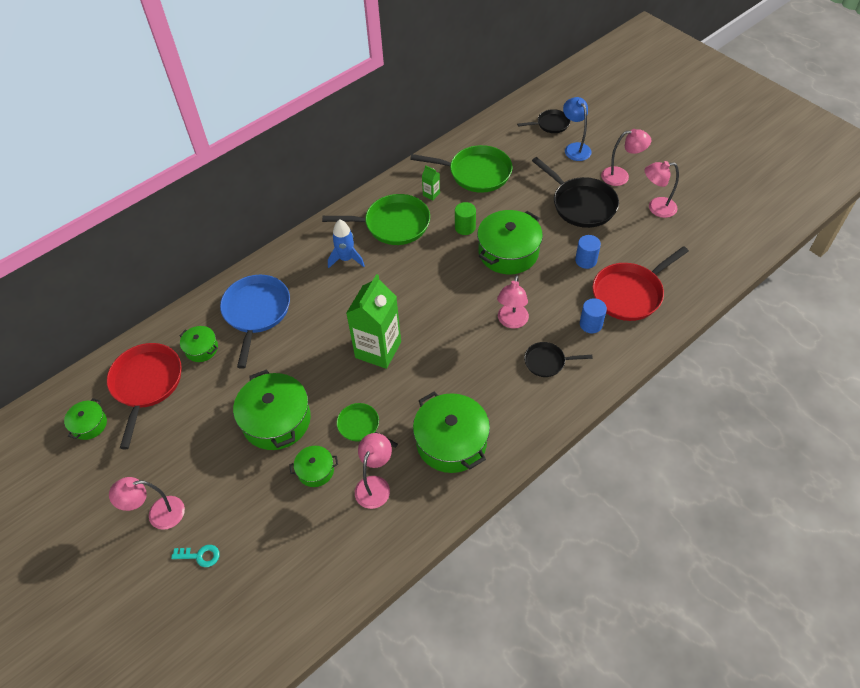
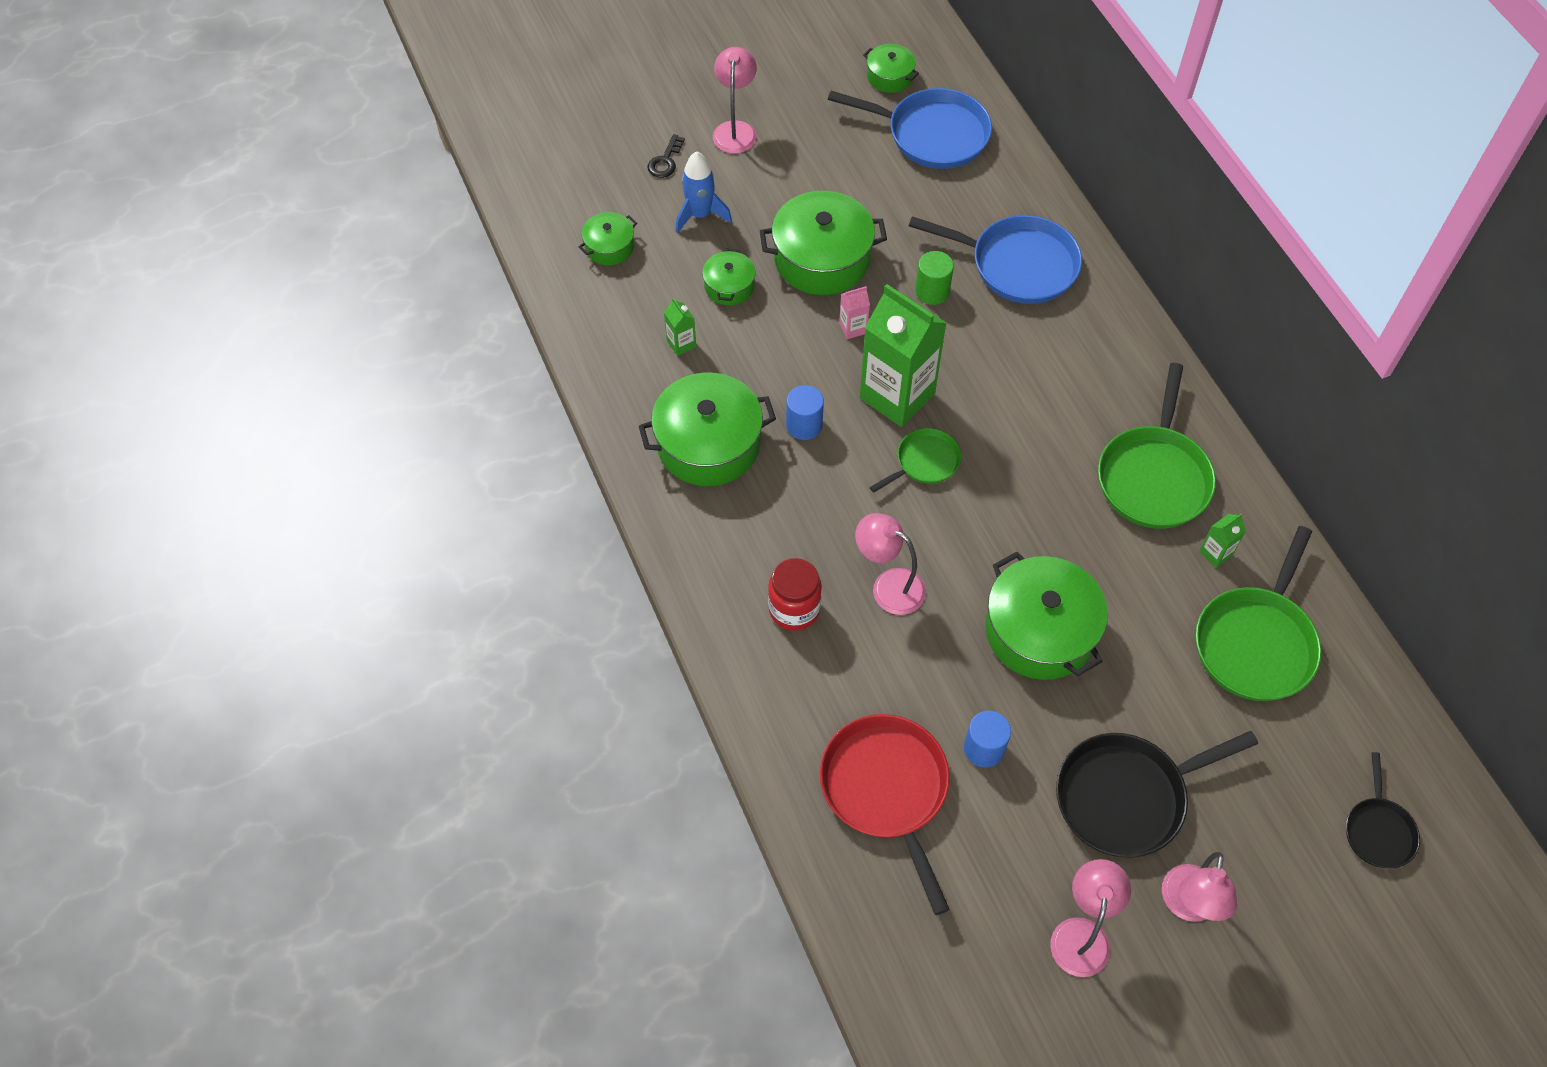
camera: 105 degrees right, 5 degrees up
(146, 384) = (932, 134): red pan -> blue pan
(200, 556) = (665, 161): turquoise key -> black key
(201, 348) = (971, 196): green pot -> green pot (609, 247)
(332, 386) = (853, 328): none -> pink carton
(346, 259) = (1092, 394): blue rocket -> blue rocket (700, 215)
(361, 426) = (775, 347): green pan -> green pan (924, 462)
(375, 485) = (681, 344): pink lamp -> green carton
(465, 227) = (1117, 582): green cylinder -> green cylinder (932, 291)
(547, 362) = (794, 609): black pan -> red jar
(574, 148) = (1292, 849): blue lamp -> none
(591, 324) = (843, 700): blue cylinder -> blue cylinder (804, 425)

